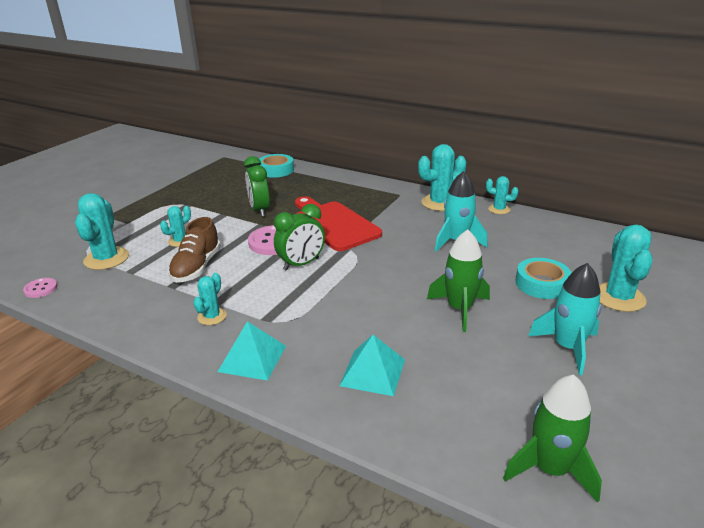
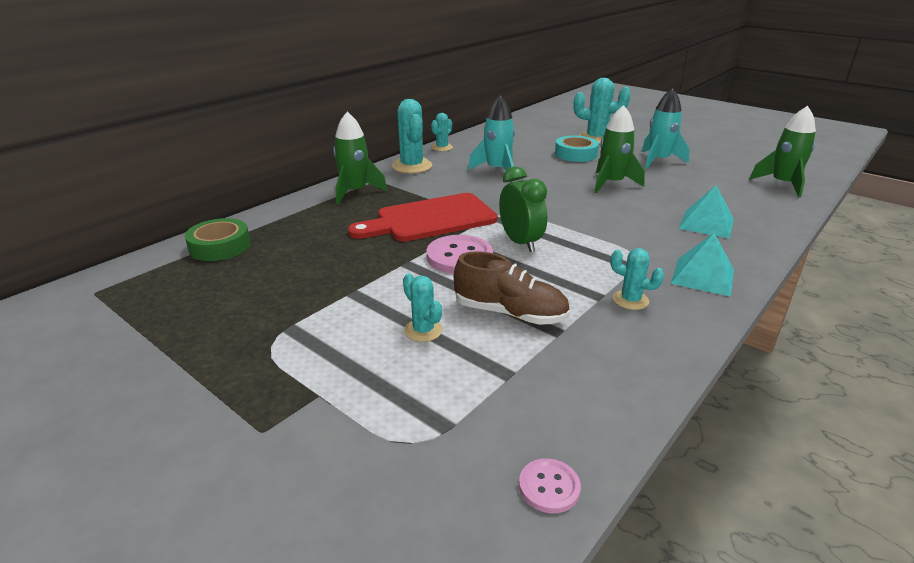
camera: 80 degrees left, 0 degrees up
(106, 259) = (455, 409): turquoise cactus -> none
(259, 210) = (357, 263): green clock -> none
(276, 170) = (220, 246): turquoise tape -> green tape
(372, 191) = (355, 192): none -> green rocket

